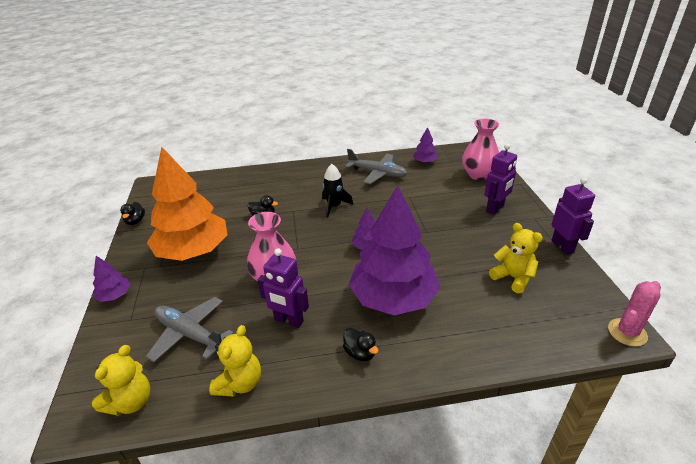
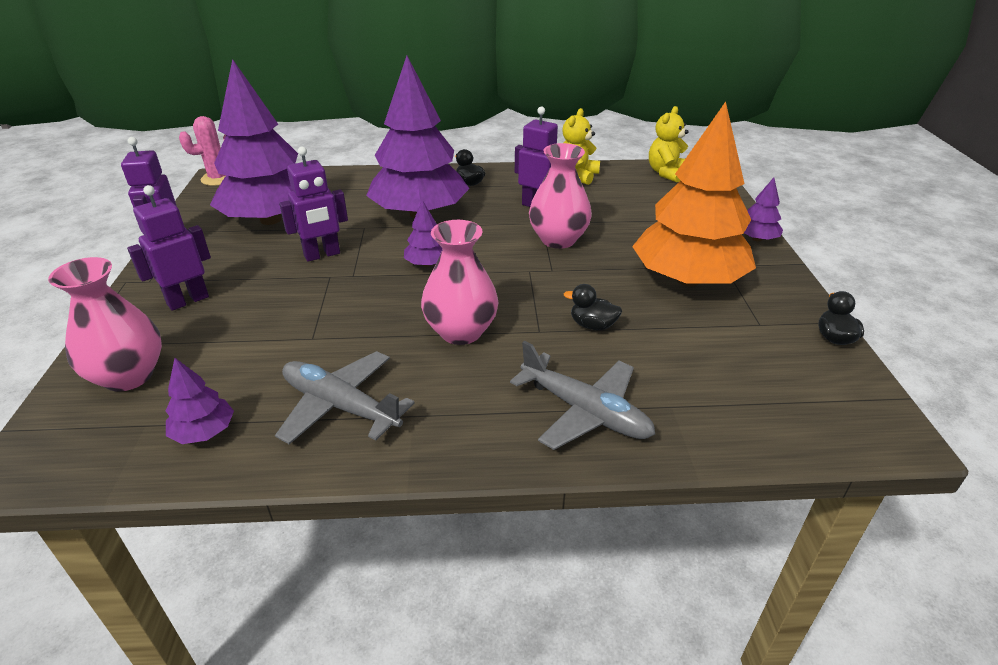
camera: 175 degrees left, 0 degrees up
(189, 334) = (640, 204): grey plane -> grey plane (585, 412)
(334, 206) = (461, 332): black rocket -> pink vase
(443, 247) = (322, 255): none -> purple robot
(513, 278) = (271, 220): yellow teddy bear -> purple tree

